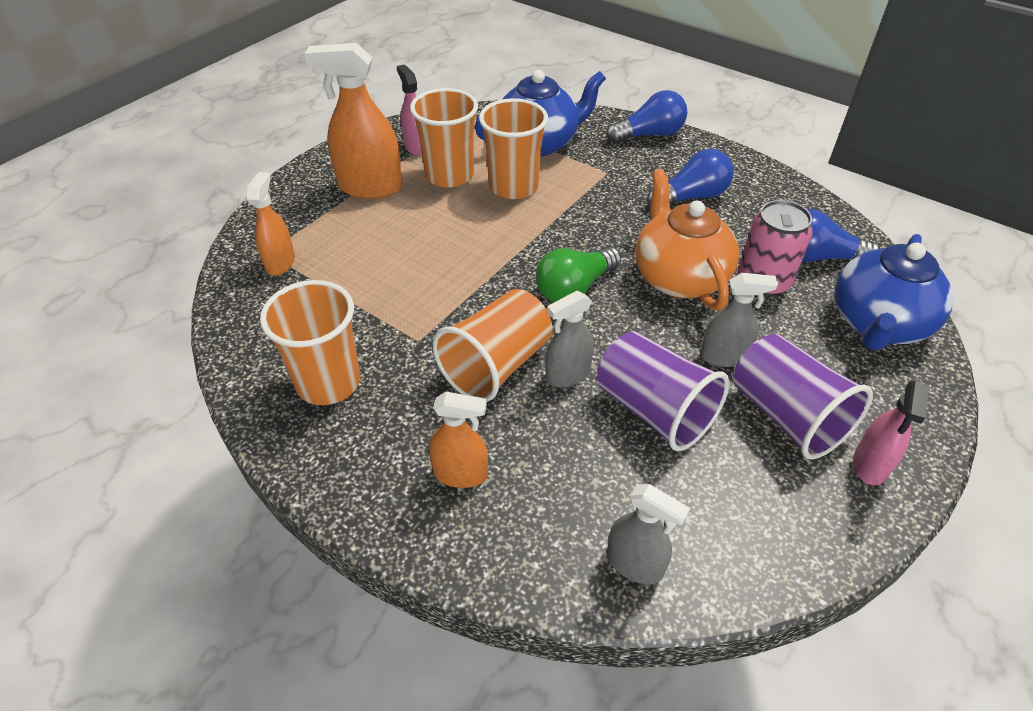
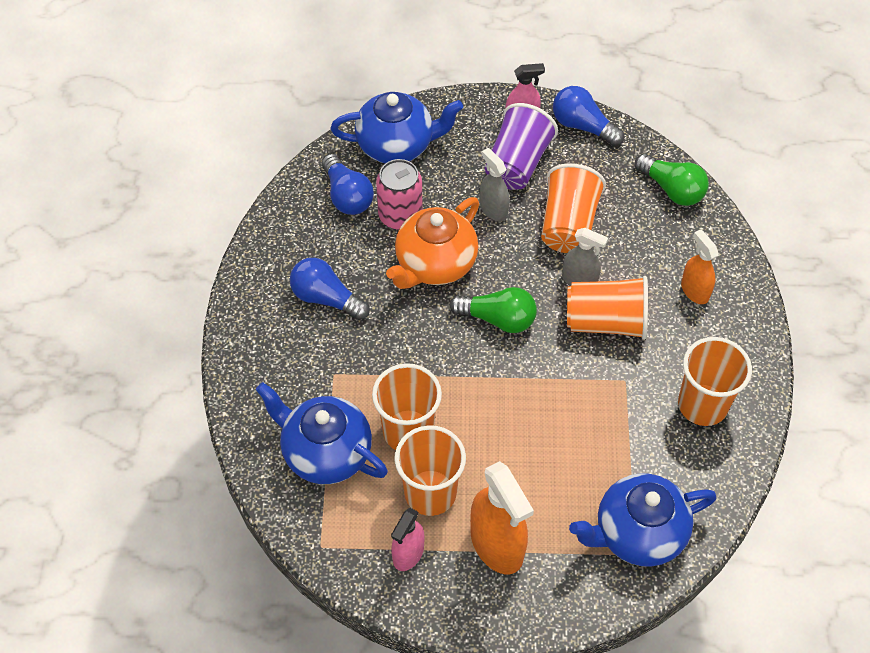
camera: 125 degrees left, 10 degrees up
(280, 263) = (637, 533): orange spray bottle -> blue teapot
(635, 564) = (672, 189): grey spray bottle -> green light bulb
(649, 135) = (246, 371): blue light bulb -> blue light bulb (582, 126)
(654, 410) = (568, 225): purple cup -> orange cup

